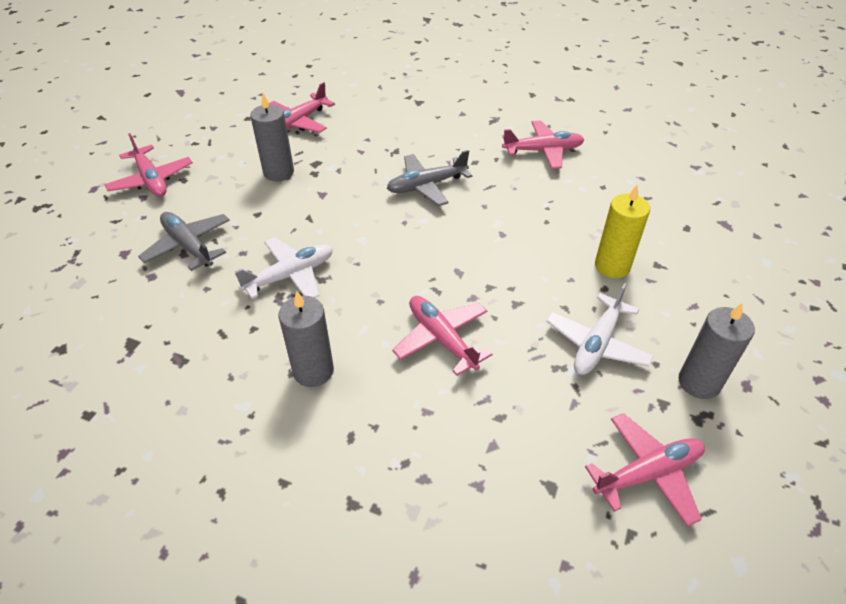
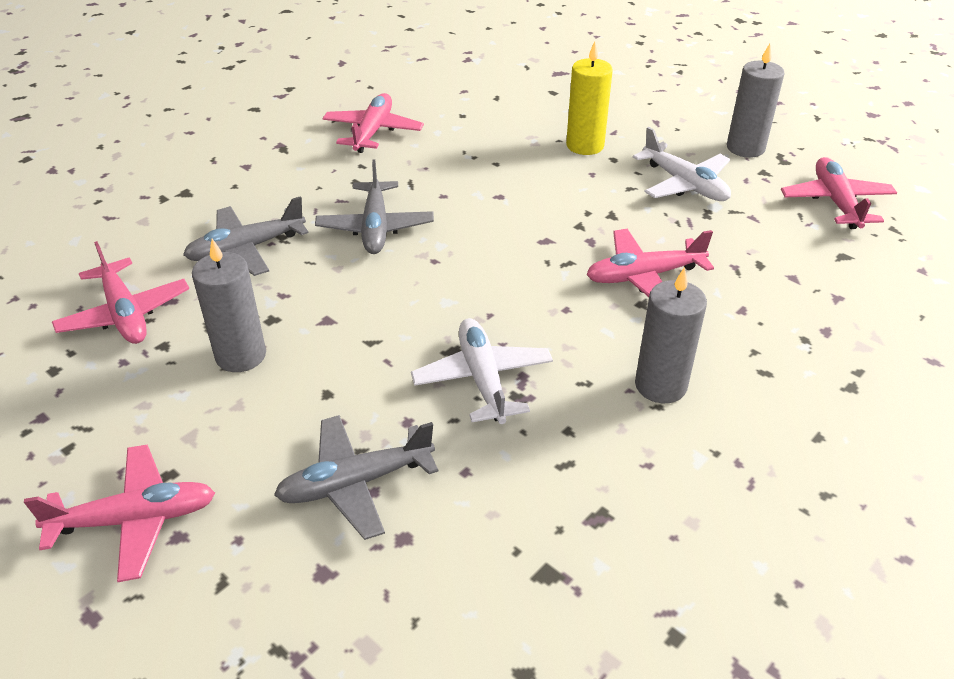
camera: 70 degrees left, 5 degrees down
(375, 142) = (246, 249): none -> grey plane

